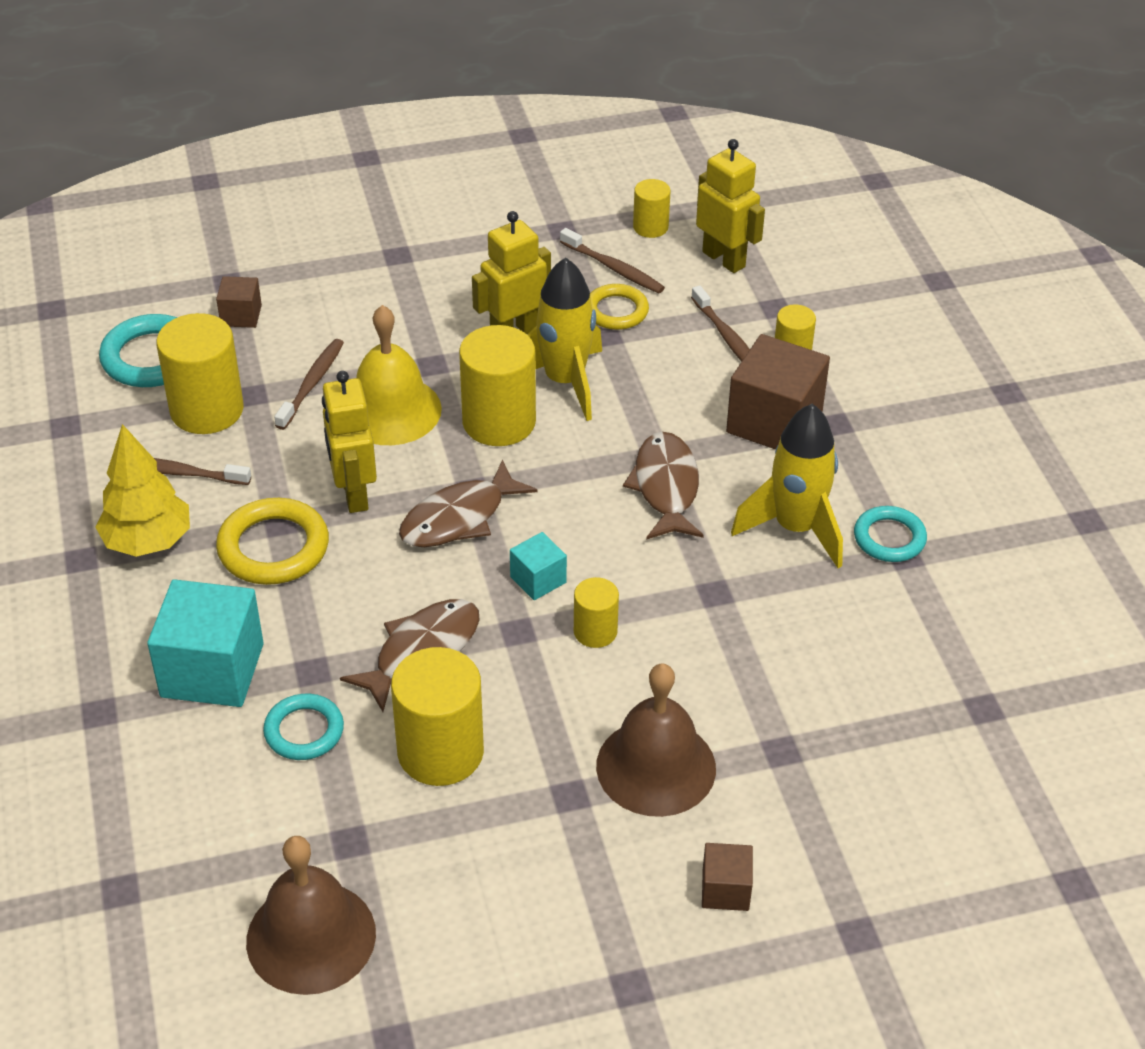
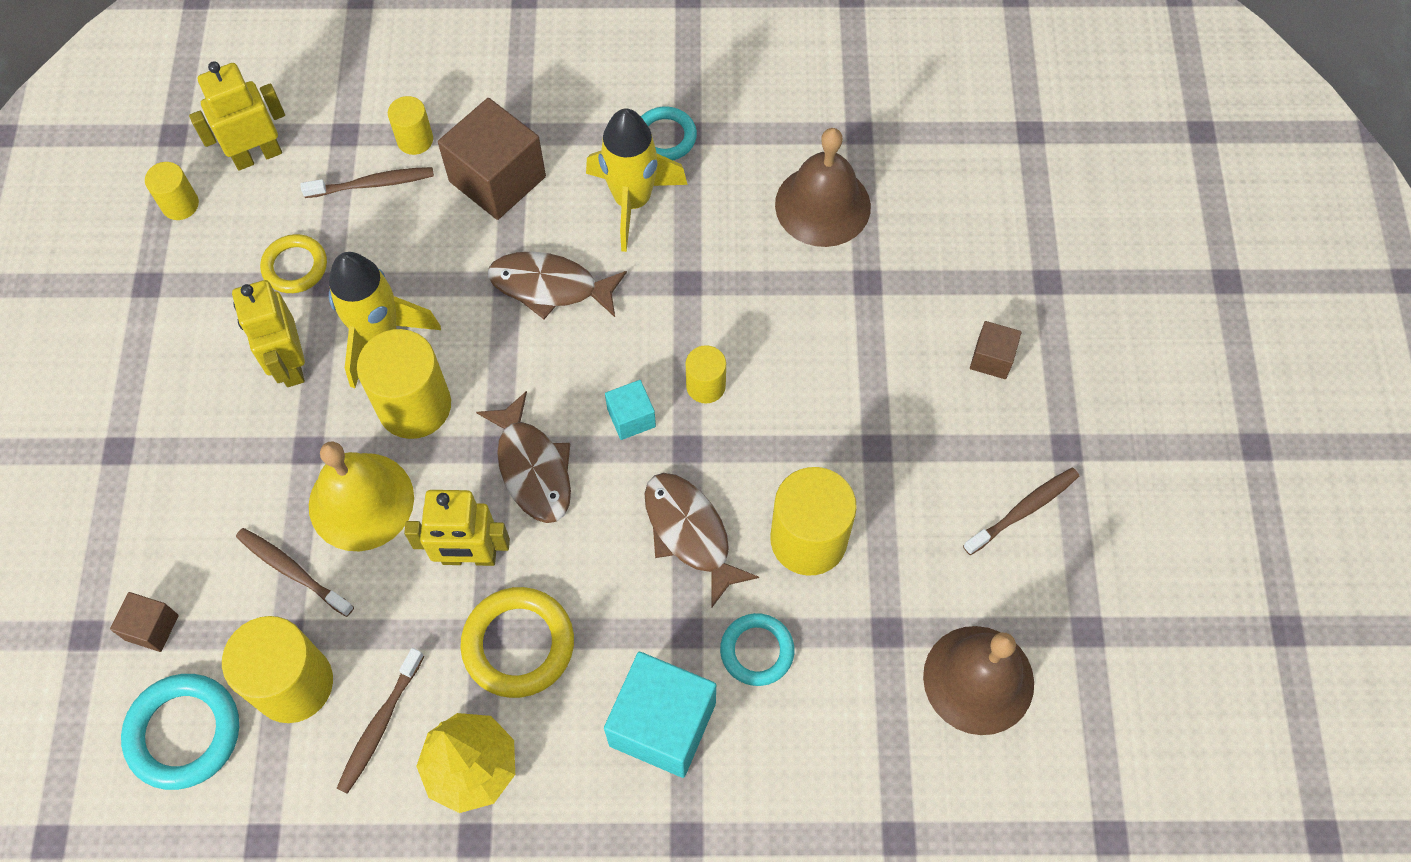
camera: 75 degrees left, 20 degrees up
(613, 268) = (229, 253): brown toothbrush -> brown toothbrush (1023, 510)
(656, 767) = (863, 376): brown bell -> brown bell (822, 205)

